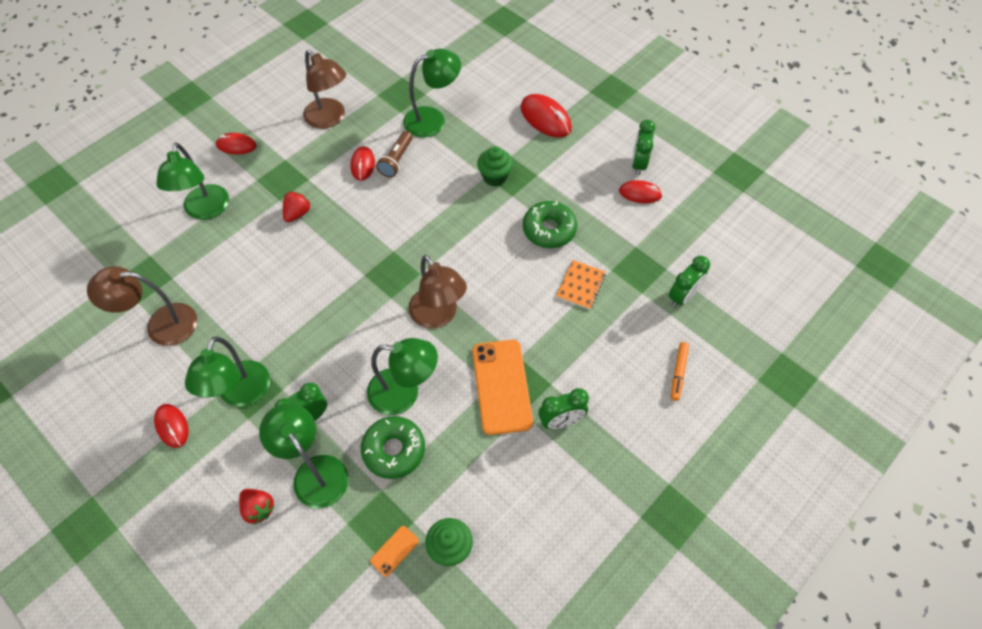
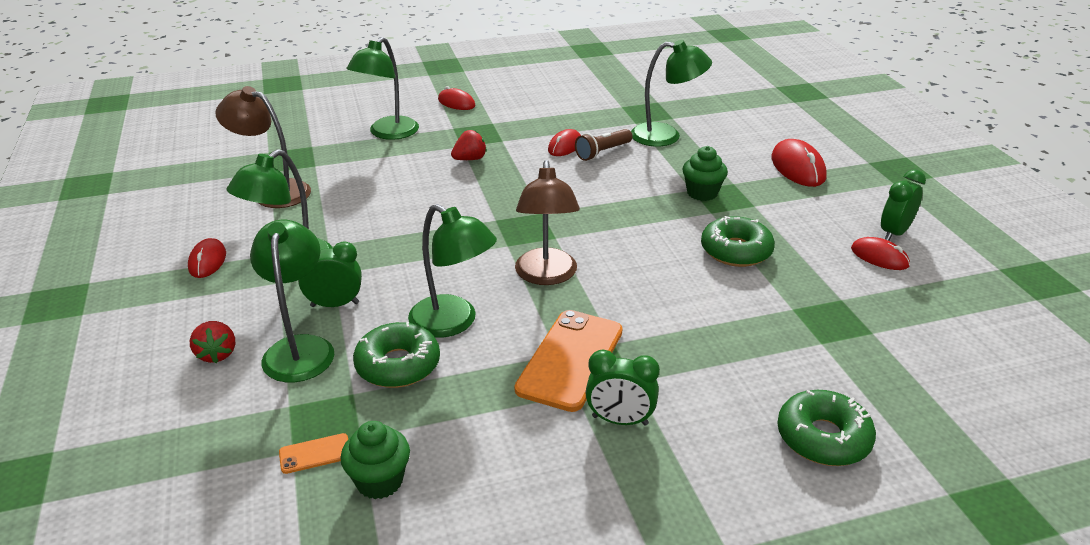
camera: 30 degrees right, 25 degrees down
(330, 119) = (560, 109): brown lamp -> none
(581, 285) = (741, 309): orange notebook -> none
(678, 373) = (823, 438): orange marker -> green donut
(682, 296) = (879, 365): green clock -> none

